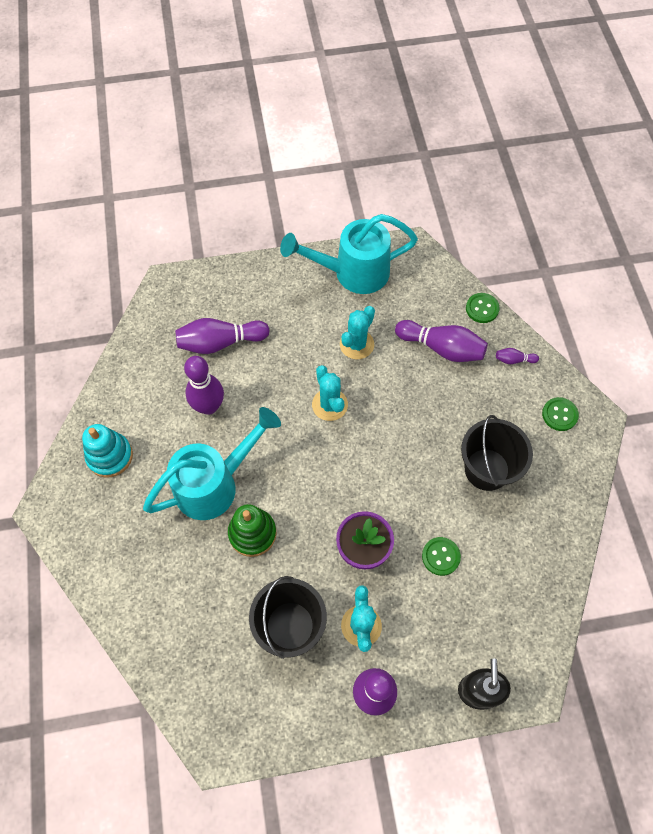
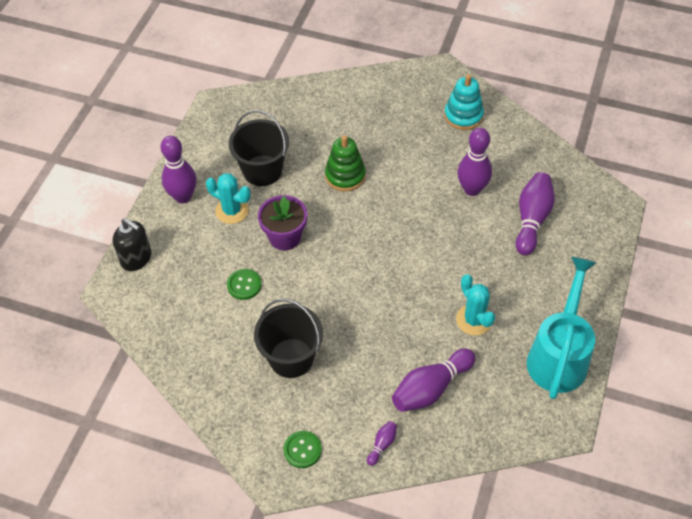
camera: 120 degrees right, 10 degrees down
(214, 484) = (400, 168): turquoise watering can -> none
(329, 405) = (424, 271): turquoise cactus -> none
(482, 309) = (456, 450): green button -> none

